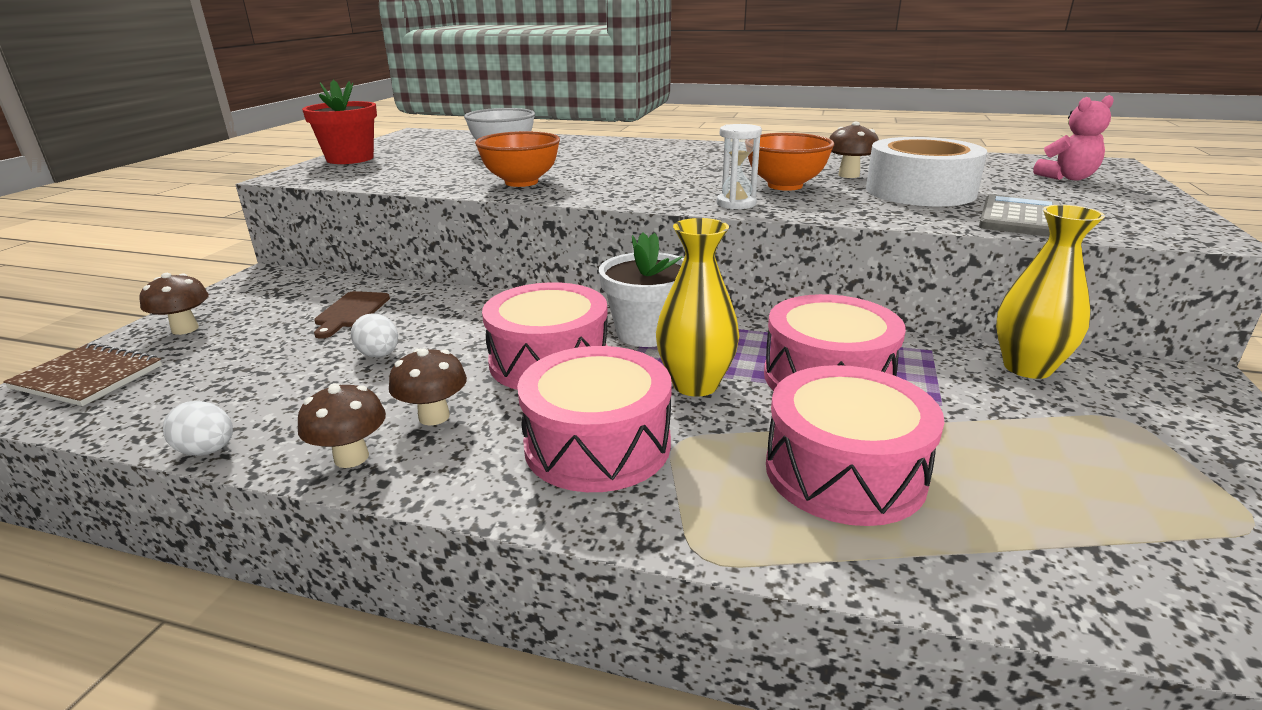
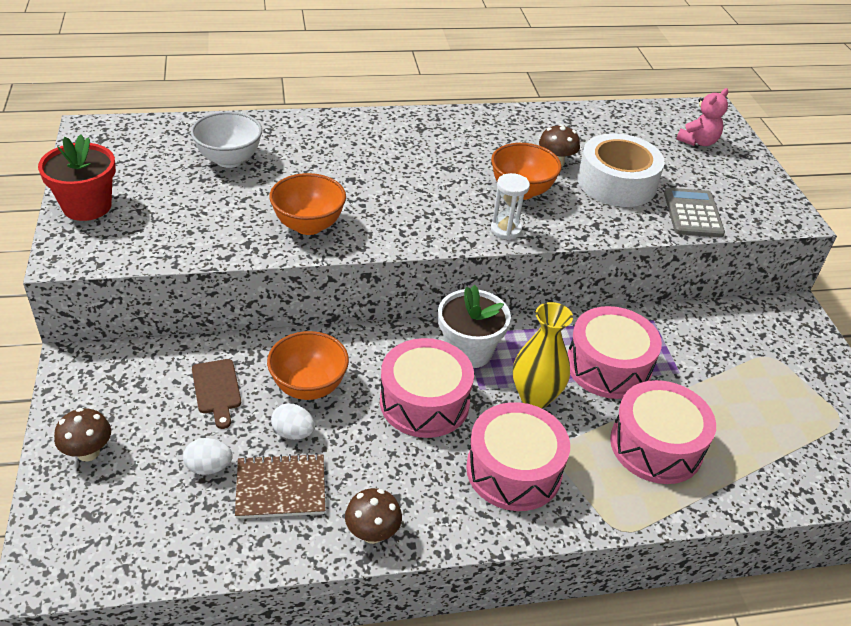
camera: 30 degrees left, 15 degrees up
(87, 377) = (74, 531): brown notebook -> brown notebook (281, 488)
(207, 451) = (267, 563): white egg -> white egg (209, 467)
(434, 417) = (392, 480): brown mushroom -> none
(439, 326) = (309, 387): none -> orange bowl
(1027, 367) = (710, 323): yellow vase -> none

